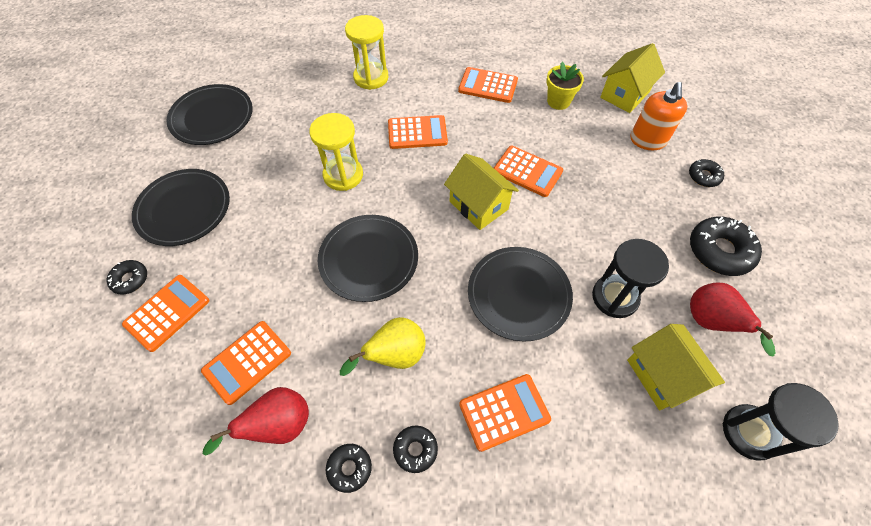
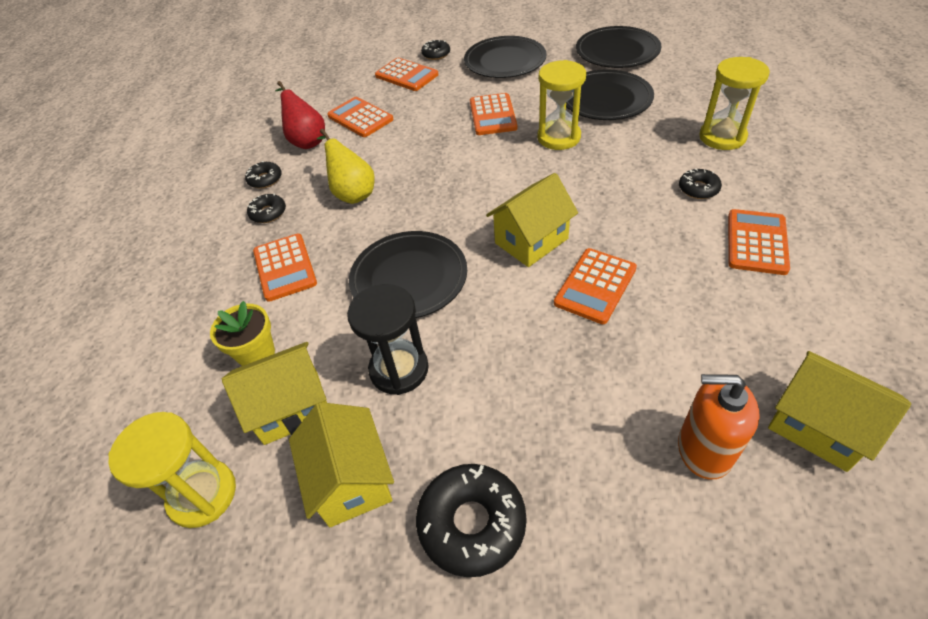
camera: 95 degrees right, 10 degrees down
(368, 259) = (455, 166): black plate -> black plate (606, 99)
(417, 133) = (637, 183): orange calculator -> orange calculator (492, 115)
(558, 101) = (756, 325): yellow flower pot -> yellow flower pot (257, 354)
(704, 176) = (635, 534): black donut -> black donut (698, 189)
(710, 323) = (351, 480): red pear -> yellow house
(749, 432) = (202, 494): black hourglass -> yellow hourglass

